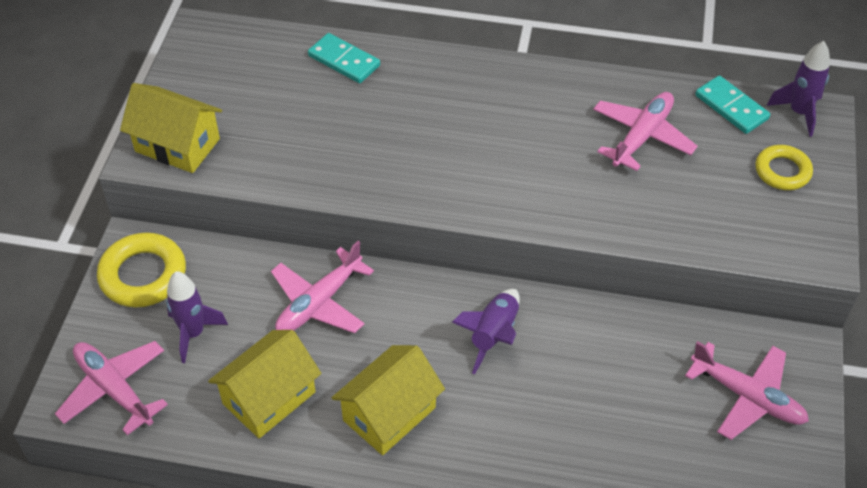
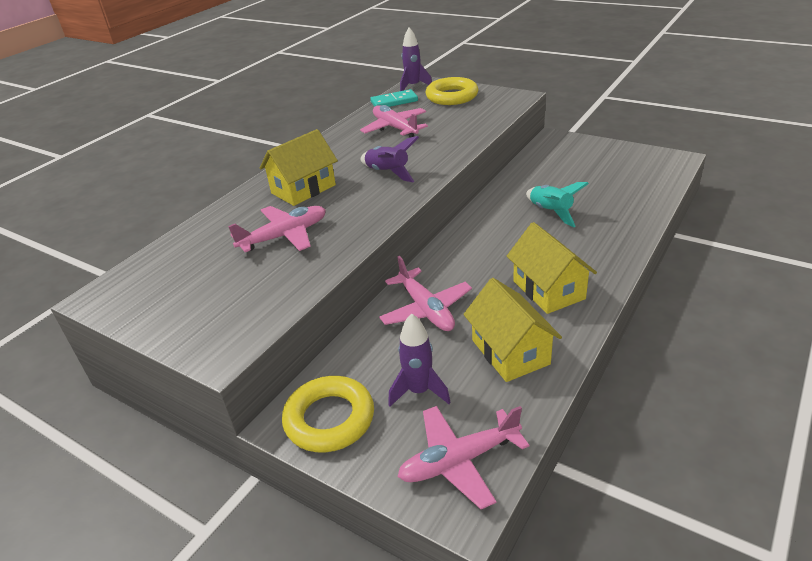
camera: 65 degrees left, 15 degrees down
(177, 145) = (226, 328): yellow house -> yellow house (303, 189)
(344, 61) = (219, 225): turquoise domino -> none
(493, 335) = (497, 234): purple rocket -> purple rocket (388, 173)
(568, 385) = (550, 212): none -> turquoise rocket
(747, 397) = (580, 158): pink plane -> pink plane (284, 236)
(782, 171) = (452, 96): yellow ring -> yellow ring, size x1.55

